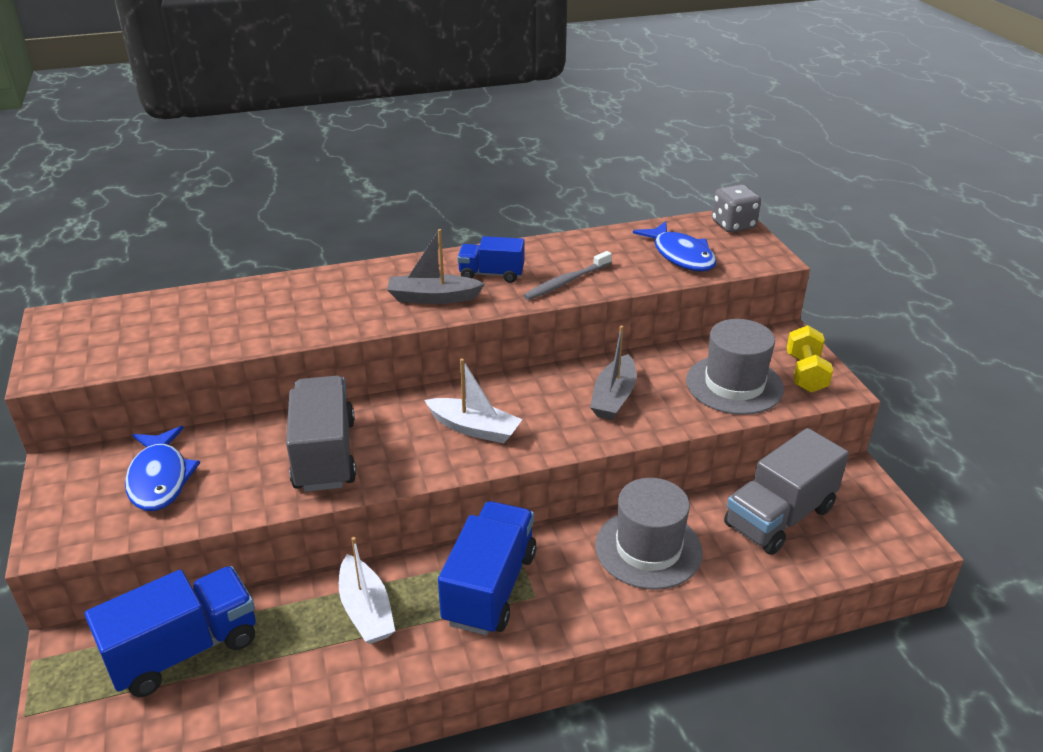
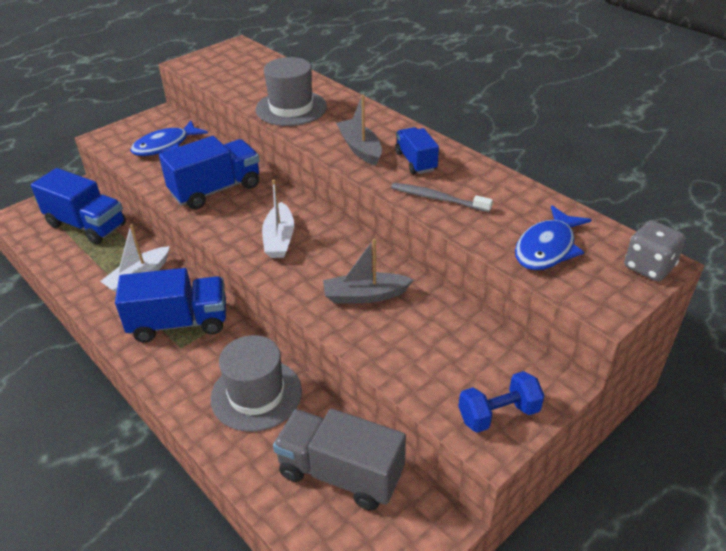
camera: 65 degrees right, 5 degrees up
(324, 455) = (216, 190): grey truck -> blue truck
(734, 385) = (438, 365): grey hat -> grey hat (291, 108)
(805, 373) = (498, 414): yellow dumbbell -> blue dumbbell

